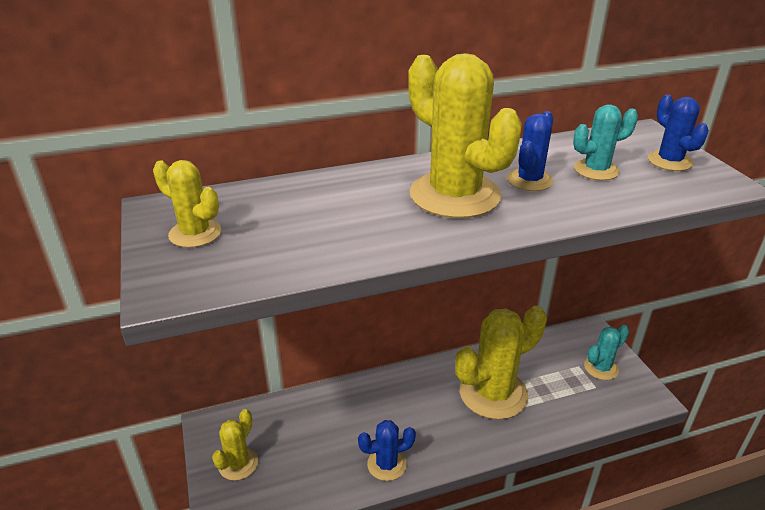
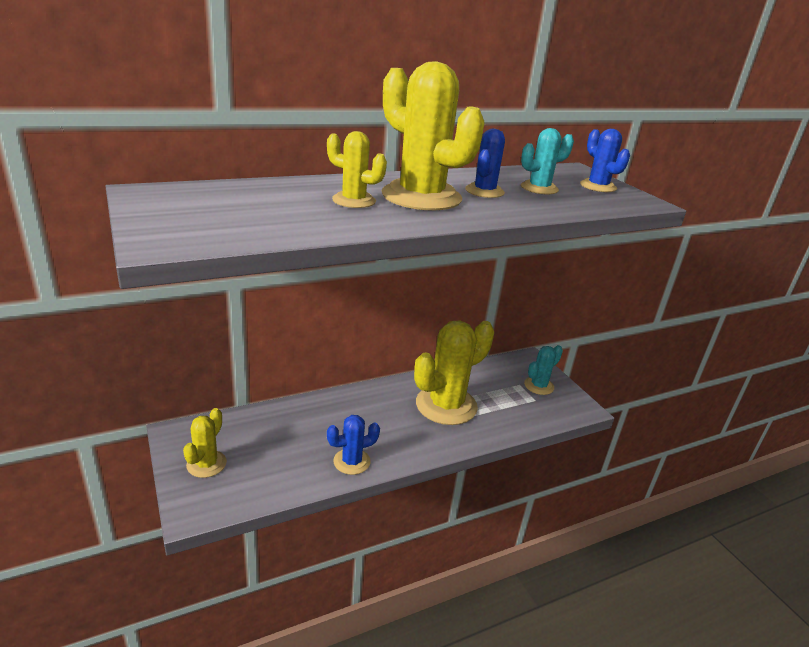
camera: 10 degrees left, 5 degrees down
(195, 233) = (183, 209): yellow cactus -> yellow cactus (354, 200)

